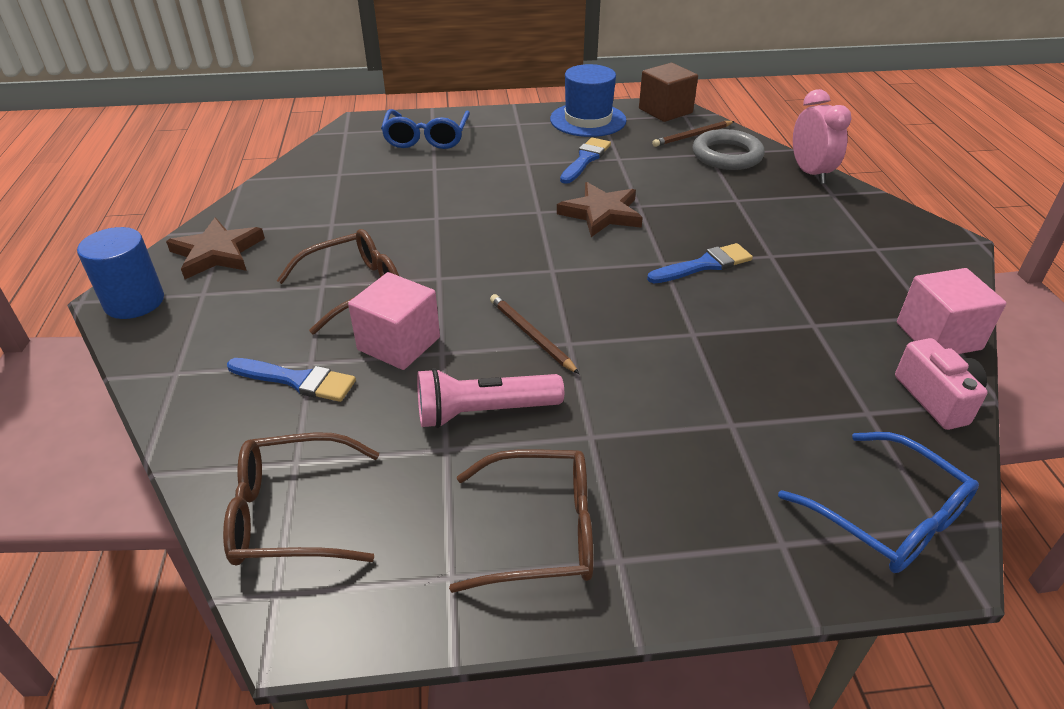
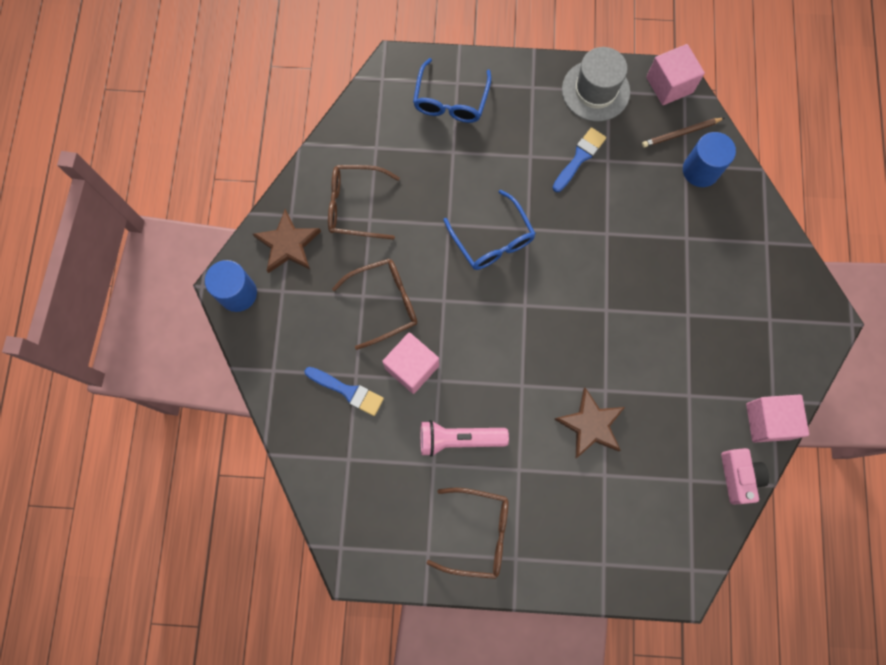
camera: 10 degrees right, 35 degrees up
(292, 514) = (347, 497): brown glasses -> brown glasses (355, 206)
(531, 335) = (498, 374): brown pencil -> none
(588, 120) = (595, 91): blue hat -> grey hat
(601, 213) = (575, 240): brown star -> brown star (590, 425)
(665, 111) = (669, 85): brown cube -> pink cube
(704, 265) = (635, 318): blue brush -> none
(727, 155) = (700, 170): grey ring -> blue cylinder
(810, 173) = (761, 209): pink clock -> none
(887, 516) = (667, 557): blue glasses -> blue glasses (492, 239)

